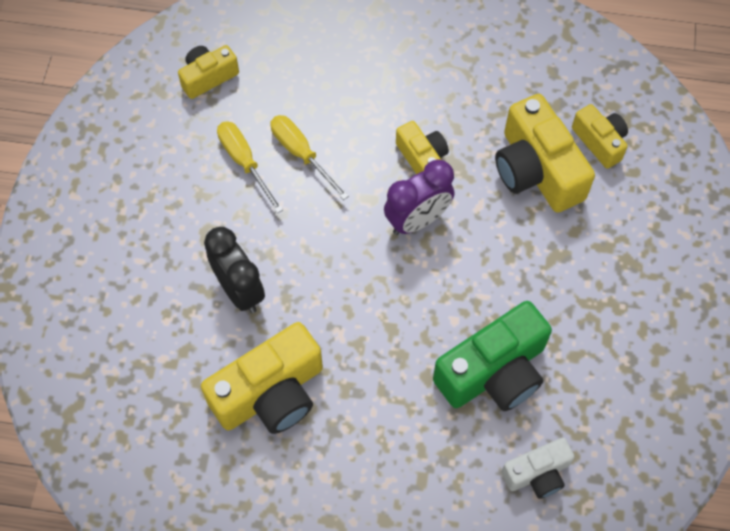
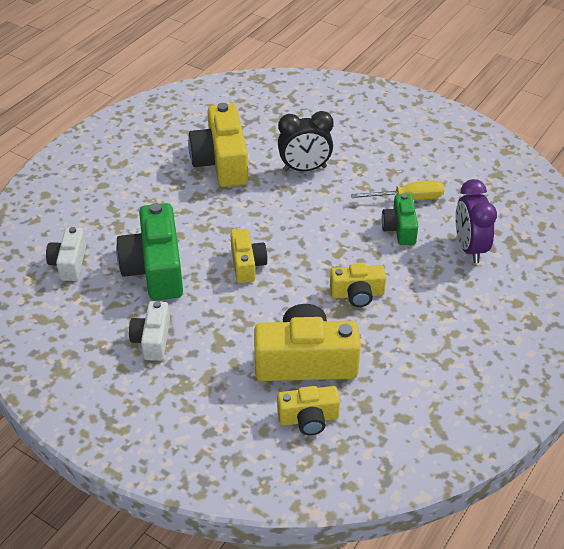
camera: 115 degrees right, 20 degrees down
(208, 77) = (498, 201): yellow camera -> yellow camera (247, 264)
(301, 154) = (400, 229): yellow screwdriver -> green camera
(417, 220) = (303, 272): purple clock -> purple clock (469, 248)
(592, 320) = (152, 340): none -> white camera

